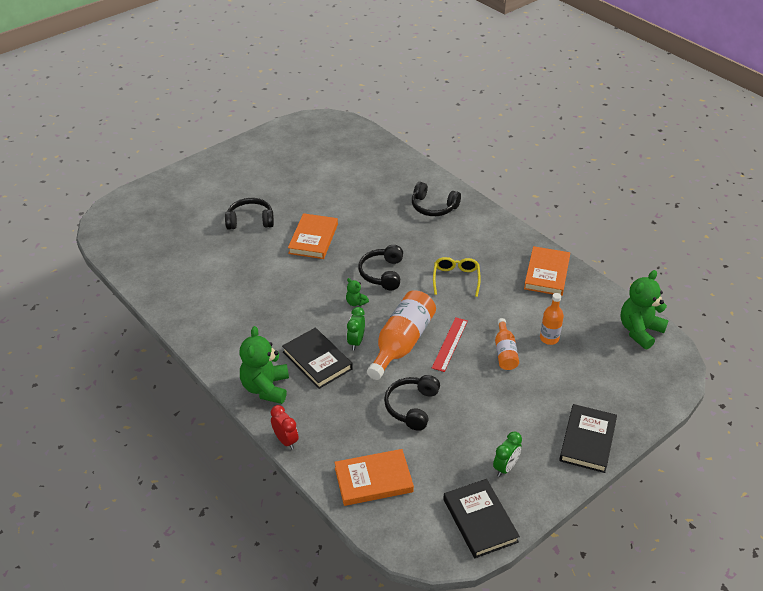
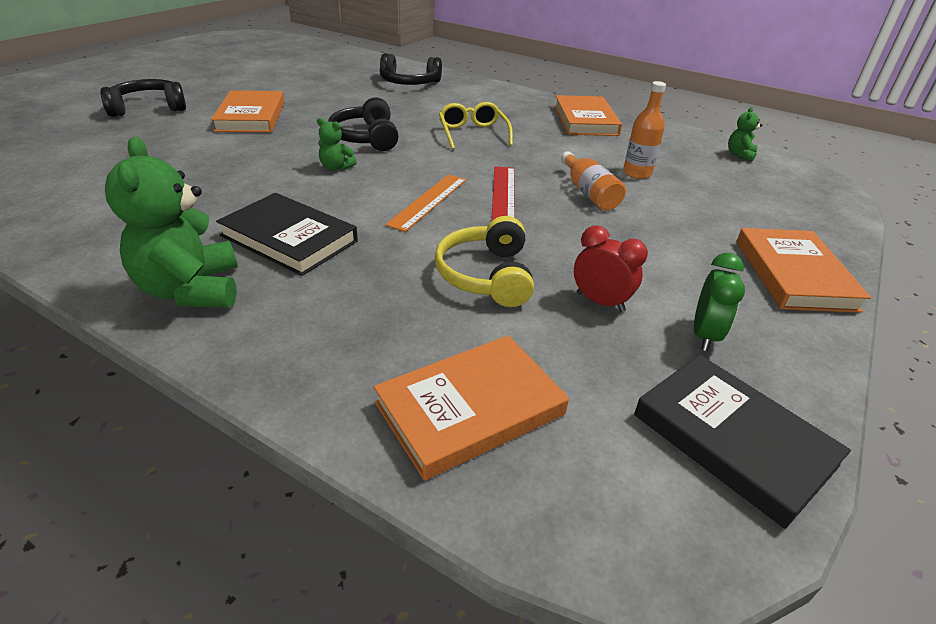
camera: 20 degrees left, 5 degrees down
(286, 440) = (248, 371): red clock -> red clock (600, 302)
(356, 342) = (352, 208): green clock -> none
(401, 343) = (428, 201): orange bottle -> orange ruler
(412, 407) = (486, 275): black headphones -> yellow headphones
(587, 440) = (793, 274): black book -> orange book
(639, 331) = (740, 155): green teddy bear -> green teddy bear, size x0.47

